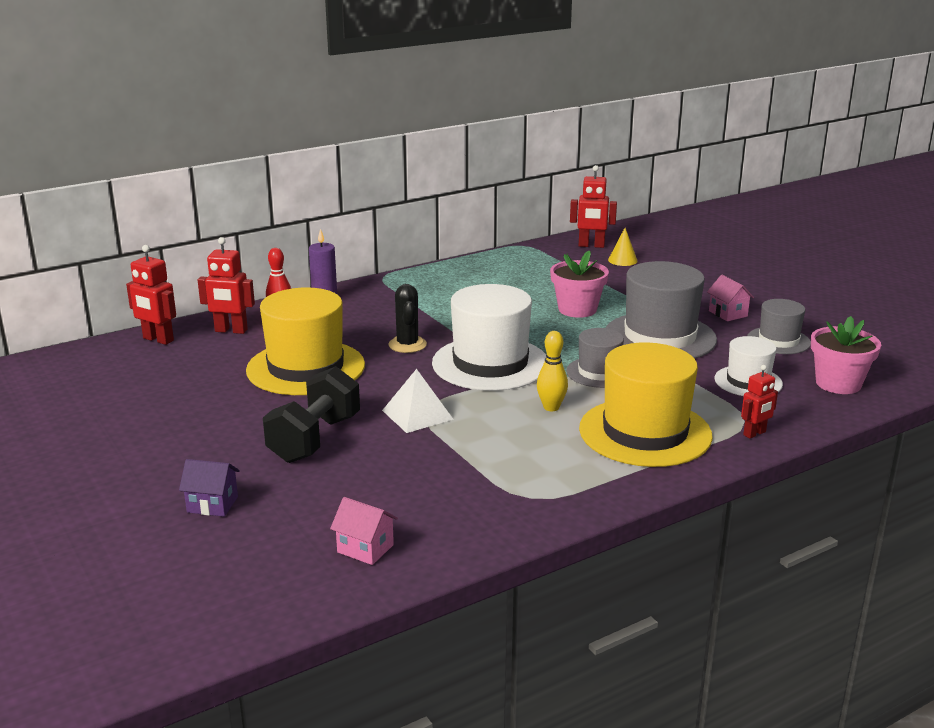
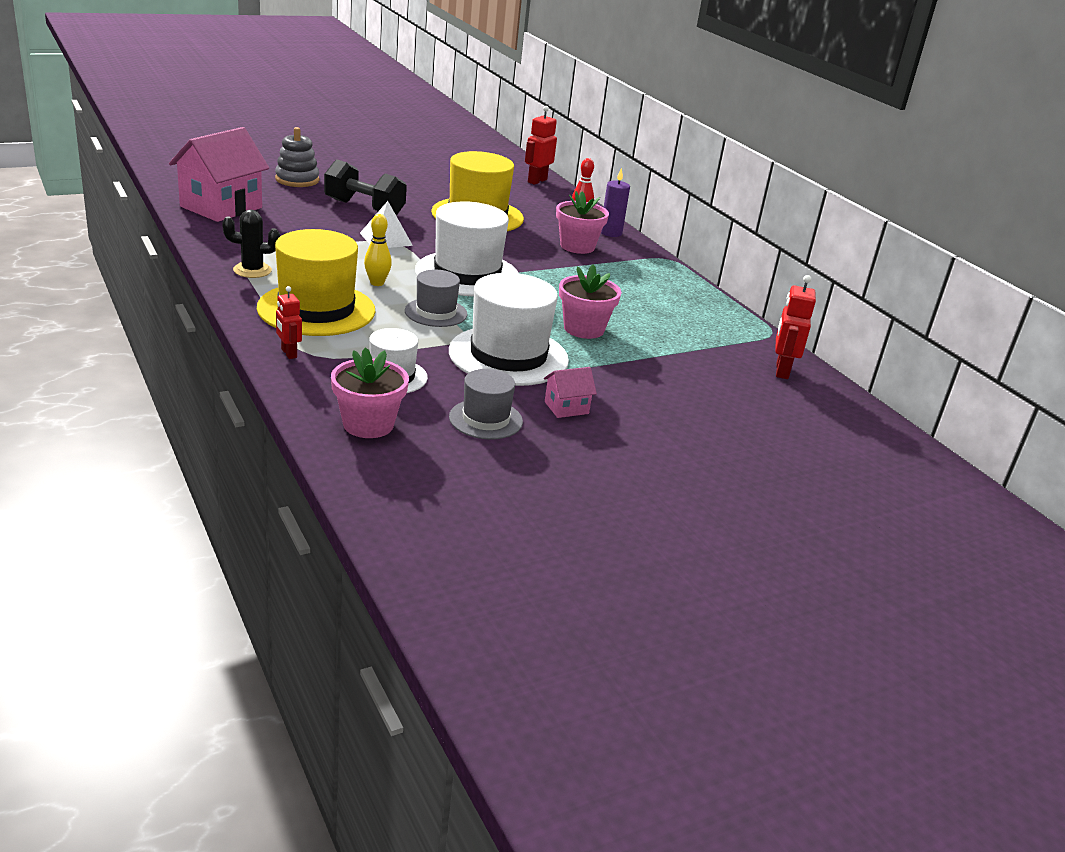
camera: 90 degrees right, 5 degrees up
(212, 504) = (297, 180): purple house -> grey stacking toy
(231, 331) = (550, 200): red robot -> none
(365, 548) = (221, 207): pink house -> pink house, size x2.23
(375, 314) = (577, 246): none -> pink flower pot
(407, 345) = (512, 250): black cactus -> black cactus (252, 270)
(622, 260) = (734, 380): yellow cone -> none
(660, 337) = (508, 356): grey hat -> white hat

